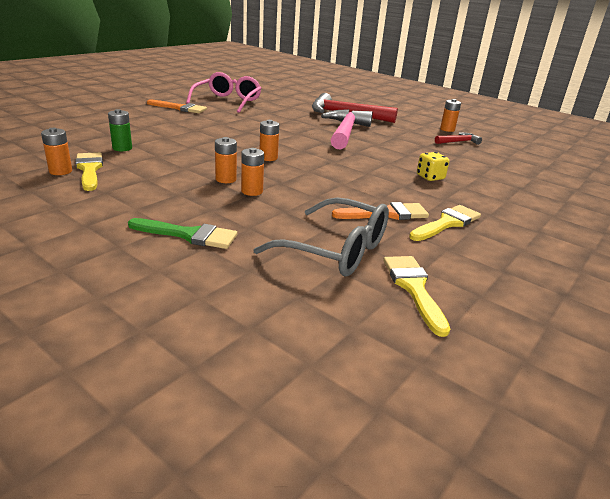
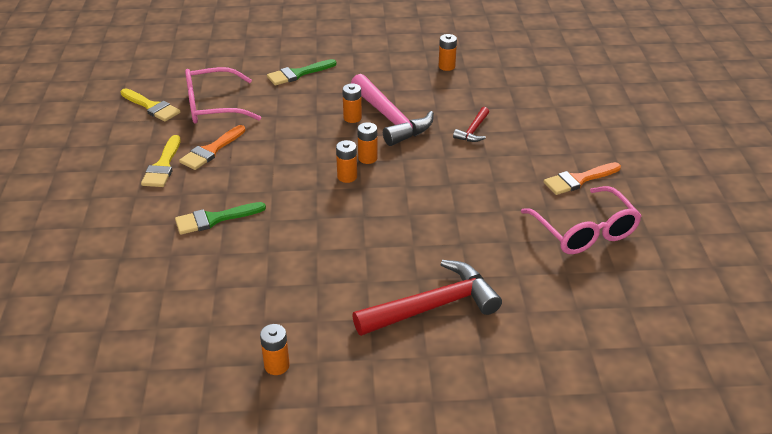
camera: 140 degrees right, 10 degrees up
(89, 169) = (438, 76): yellow brush -> none
(122, 148) = (471, 102): green battery -> none
(252, 191) = (319, 118): orange battery -> orange battery (347, 176)
(336, 250) = (212, 106): grey glasses -> pink glasses
(345, 132) = (374, 254): pink hammer -> pink hammer (390, 119)
(430, 177) = (214, 219): yellow dice -> green brush
(458, 142) = (237, 330): red hammer -> red hammer (473, 131)

